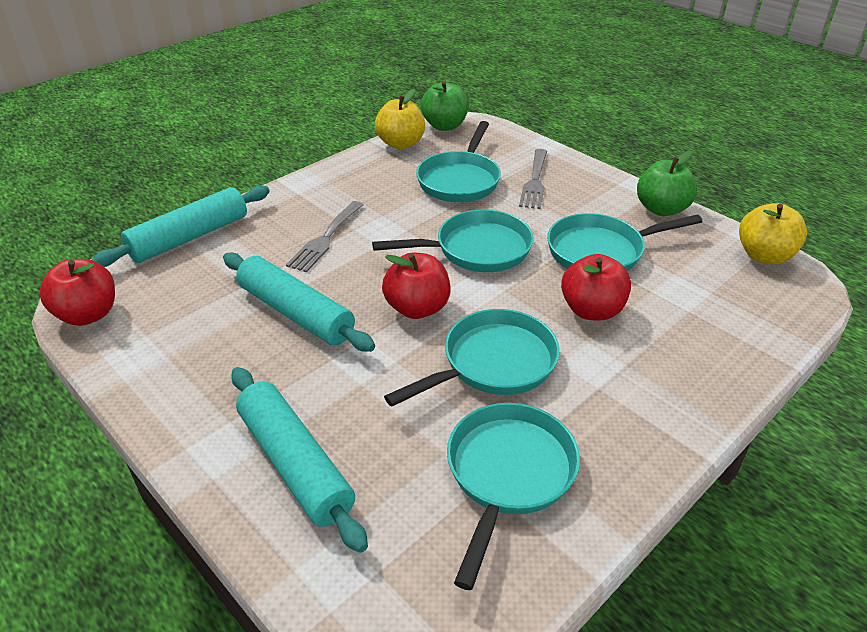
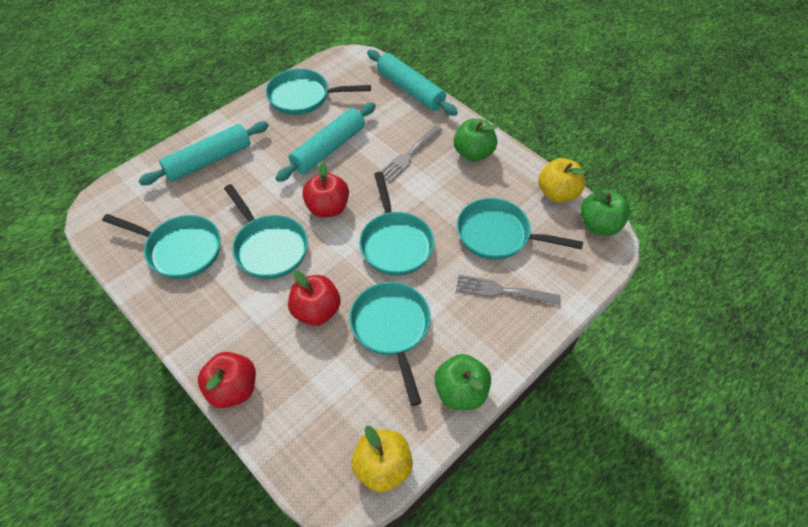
camera: 90 degrees right, 15 degrees up
(88, 314) = (335, 64): red apple -> red apple (233, 389)
(160, 348) = (303, 97): none -> turquoise pan
(325, 239) = (409, 155): grey fork -> grey fork turned 75 degrees counterclockwise
(330, 191) = (473, 153): none -> green apple

